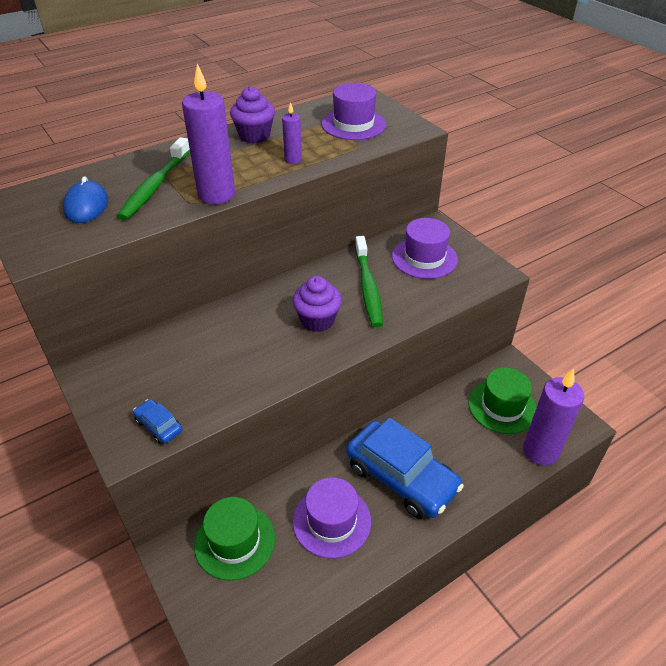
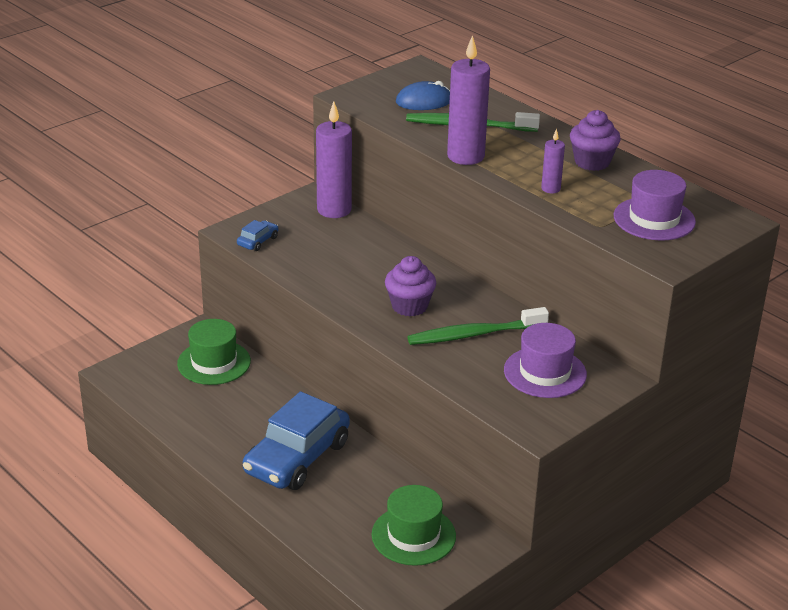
camera: 80 degrees right, 10 degrees down
(332, 521) = (240, 416): purple hat -> none
(540, 451) = (351, 565): purple candle -> purple candle (334, 210)

